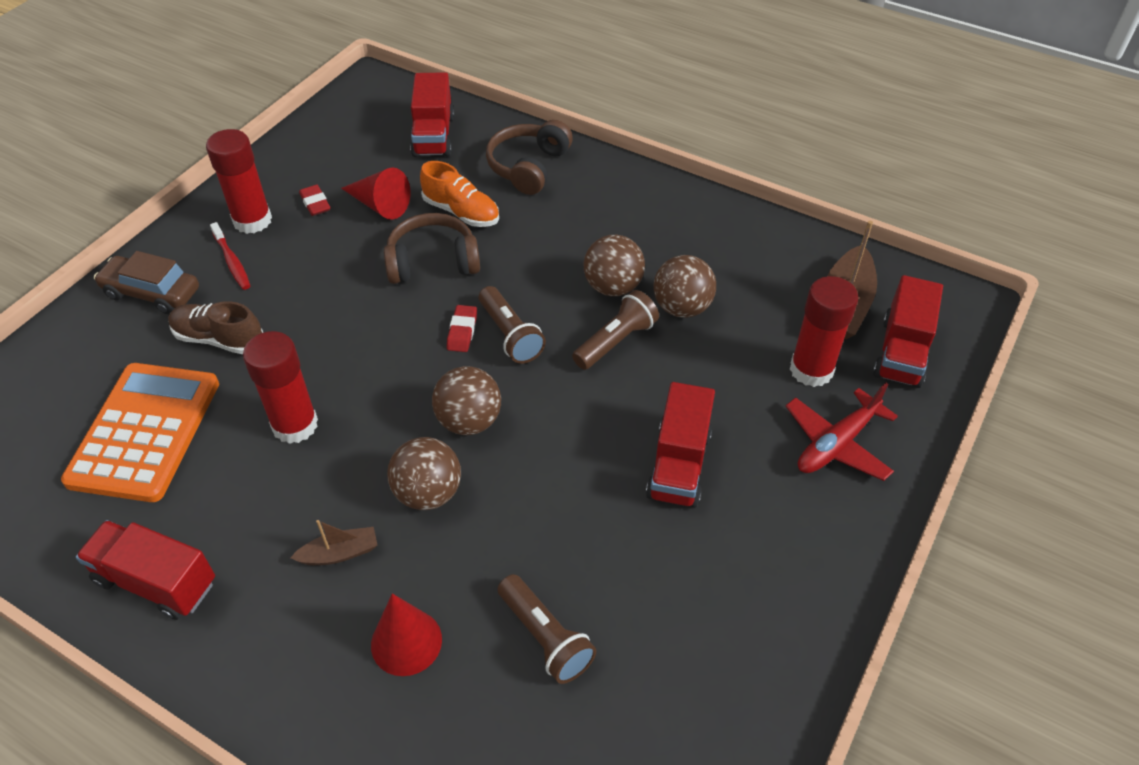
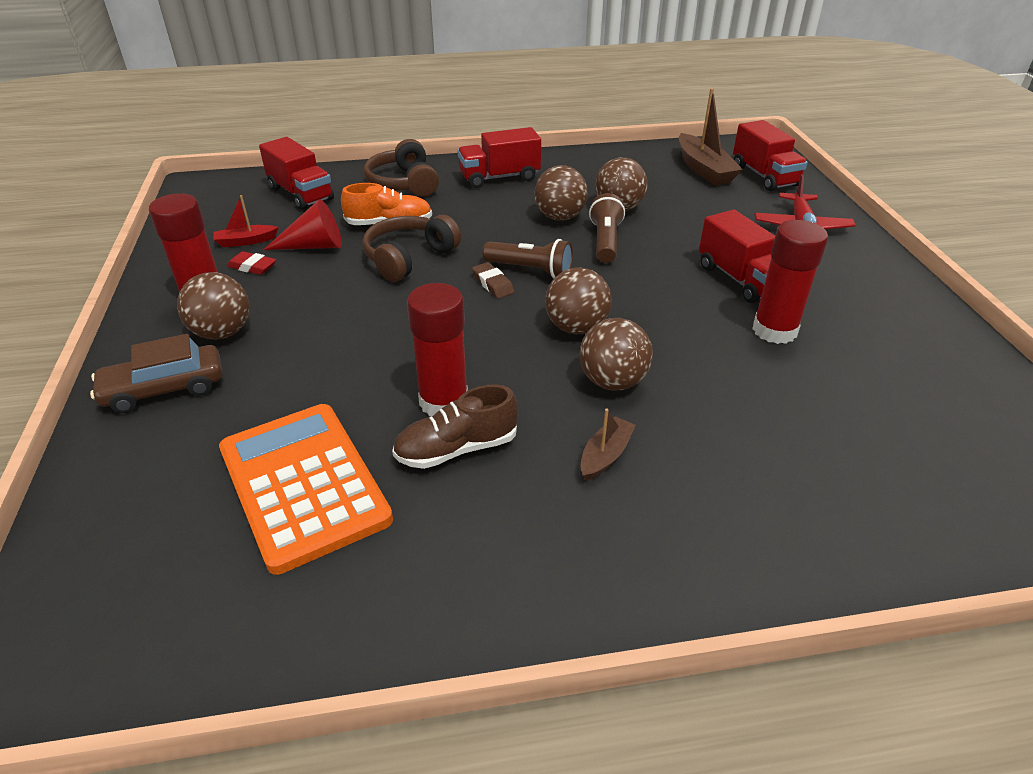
camera: 40 degrees left, 10 degrees down
(156, 581) = (479, 579): red truck -> red truck (499, 177)
(219, 339) = (286, 385): brown shoe -> brown shoe (457, 449)
(232, 261) = (222, 332): red toothbrush -> brown ball
(338, 171) = (246, 241): none -> red boat
(406, 642) = (737, 473): red cone -> none
(462, 331) = (493, 284): red eraser -> brown eraser
(545, 637) = (814, 409): brown flashlight -> none
(811, 370) = (735, 203): red glue stick -> red glue stick (774, 330)

